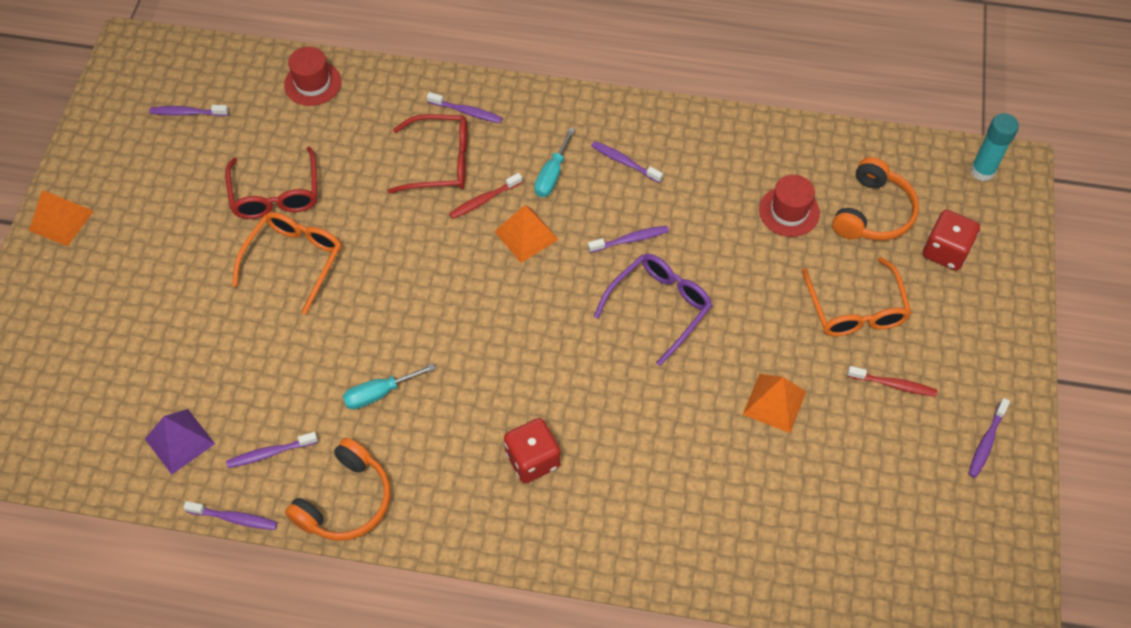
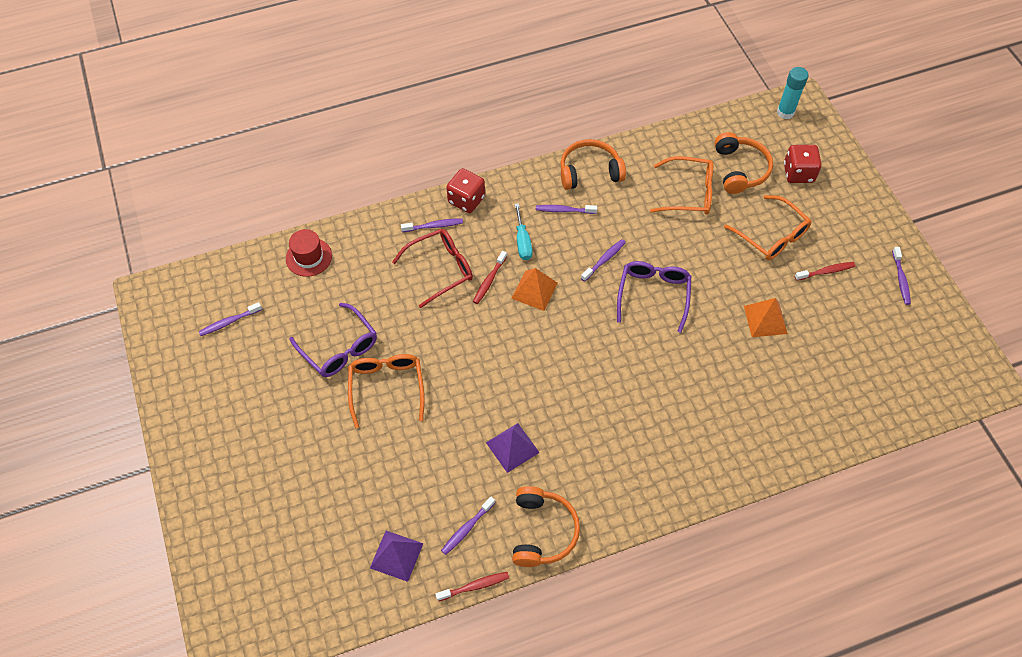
camera: 30 degrees left, 0 degrees up
(61, 220) = (189, 447): orange pyramid -> none
(234, 518) = (475, 586): purple toothbrush -> red toothbrush
(276, 195) = (340, 349): red glasses -> purple glasses
(379, 393) = (512, 447): turquoise screwdriver -> purple pyramid
(532, 459) = (644, 436): red dice -> red dice (466, 200)
(686, 132) = (589, 171): none -> orange headphones
(789, 211) = (689, 193): red hat -> orange glasses

